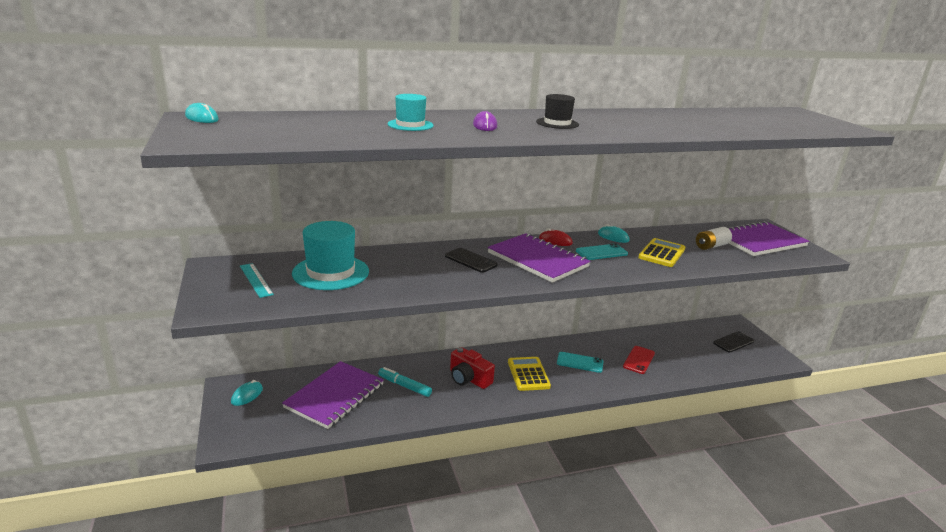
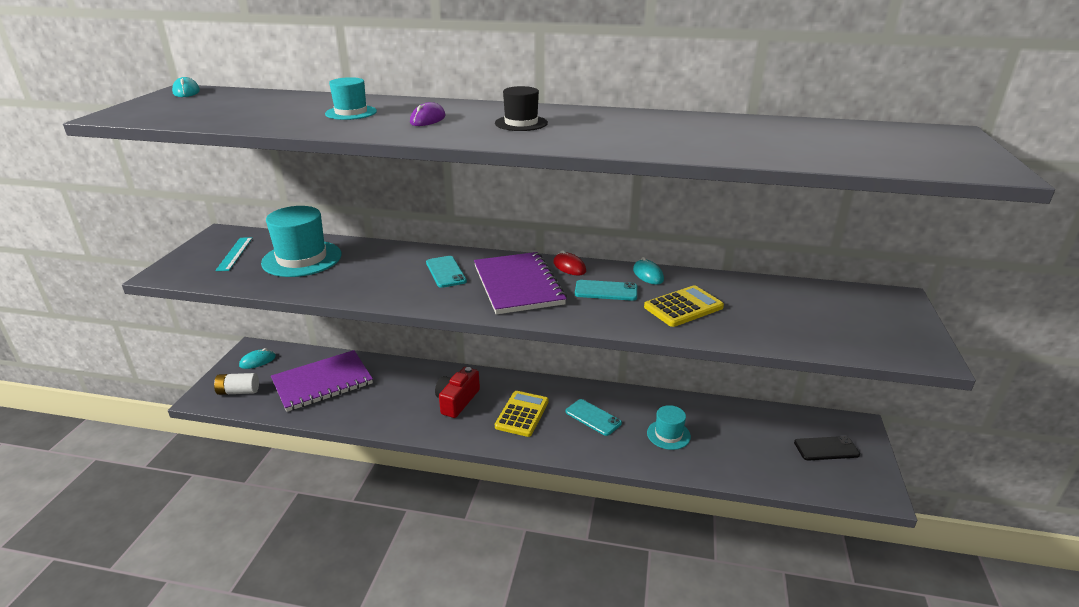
camera: 30 degrees right, 5 degrees up
(404, 386) = (390, 390): turquoise marker -> none
(469, 378) = (457, 401): red camera -> red camera turned 45 degrees clockwise
(470, 260) = (445, 272): black phone -> turquoise phone
(639, 360) = (668, 434): red phone -> turquoise hat
(711, 246) = (770, 311): white battery -> white battery (238, 391)
(759, 241) = (857, 318): purple notebook -> none

